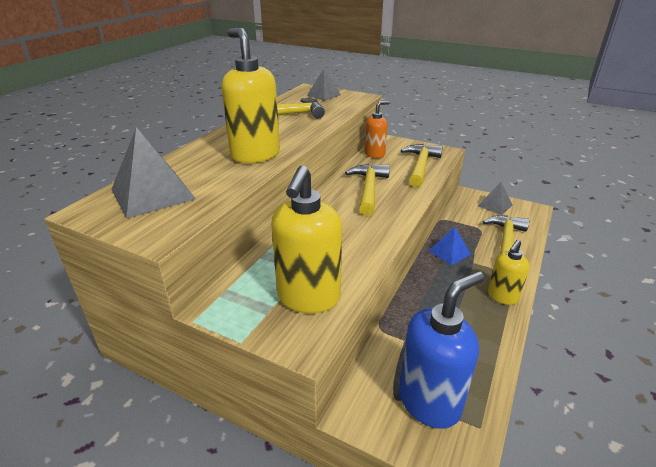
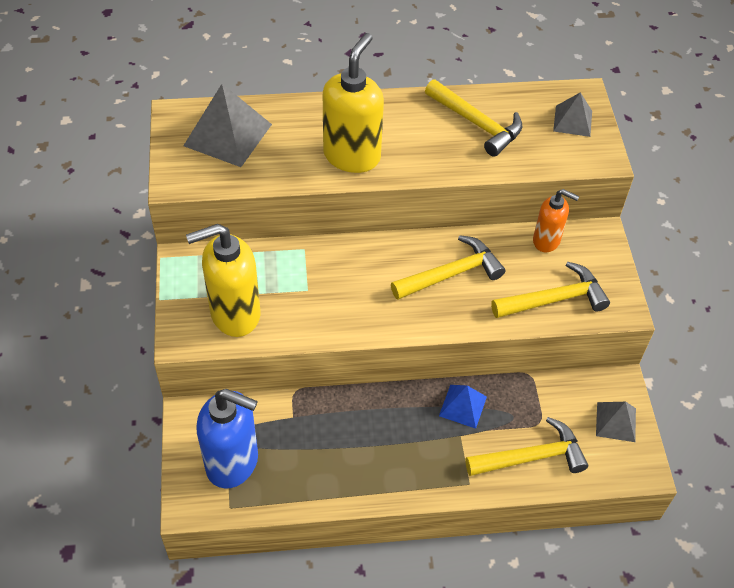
camera: 55 degrees right, 20 degrees up
(502, 296) = (416, 480): yellow soap dispenser -> none

